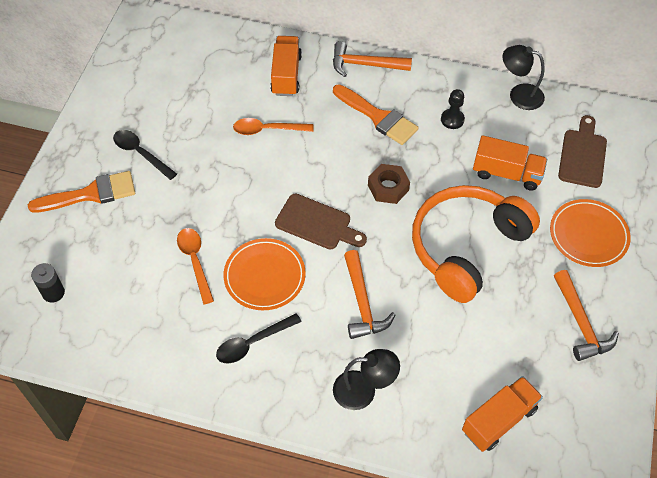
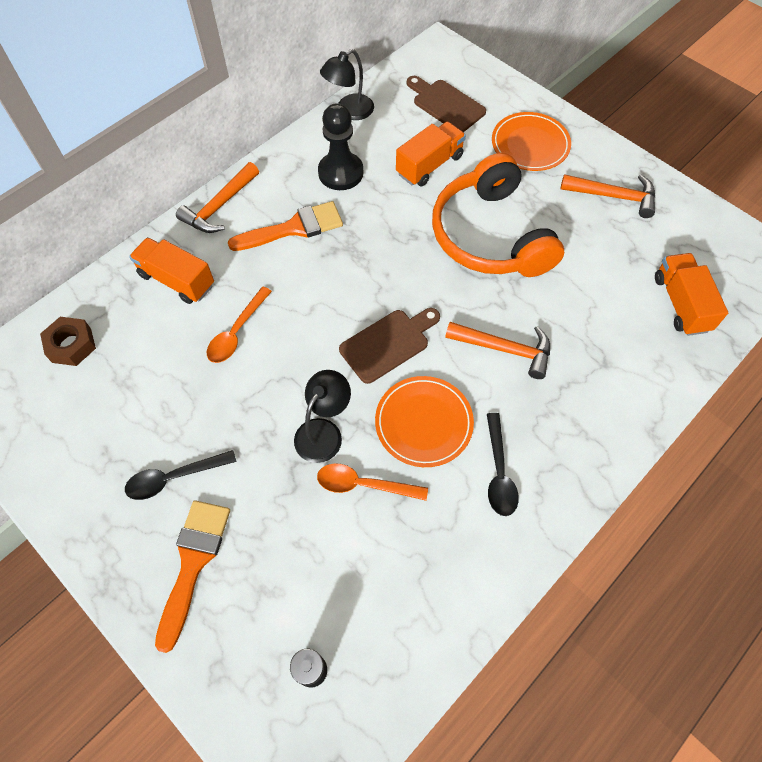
camera: 60 degrees left, 5 degrees up
(363, 390) = (602, 396): black lamp -> black lamp (324, 431)
(388, 187) = (384, 262): brown nut -> brown nut (71, 345)
(452, 119) = (340, 173): black pawn -> black pawn, size x1.74

